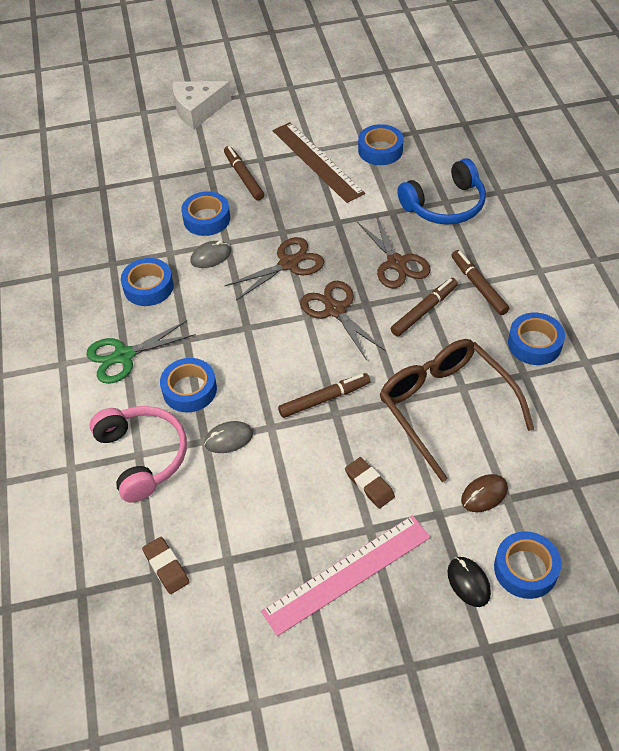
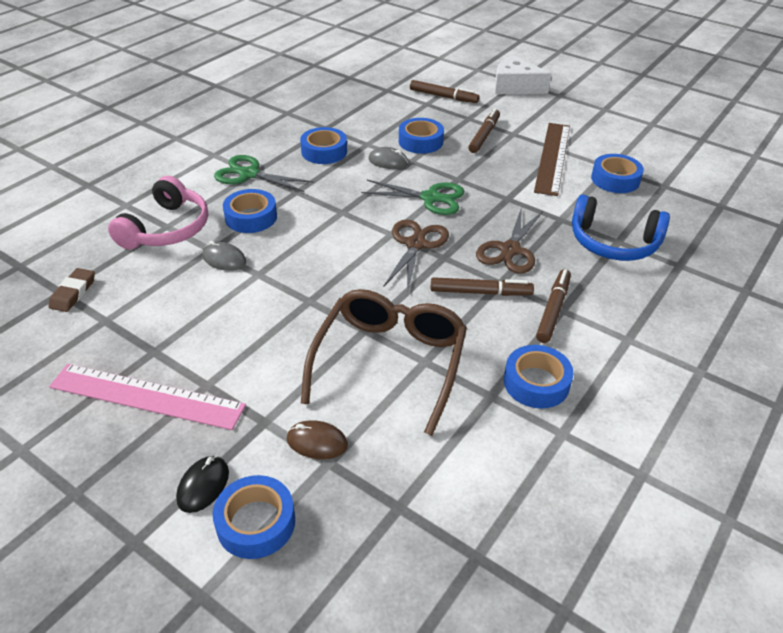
camera: 45 degrees right, 10 degrees down
(288, 264) = (430, 198): brown scissors -> green scissors
(324, 399) = (317, 287): brown marker -> brown marker (443, 96)
(369, 485) = (254, 359): brown eraser -> none

